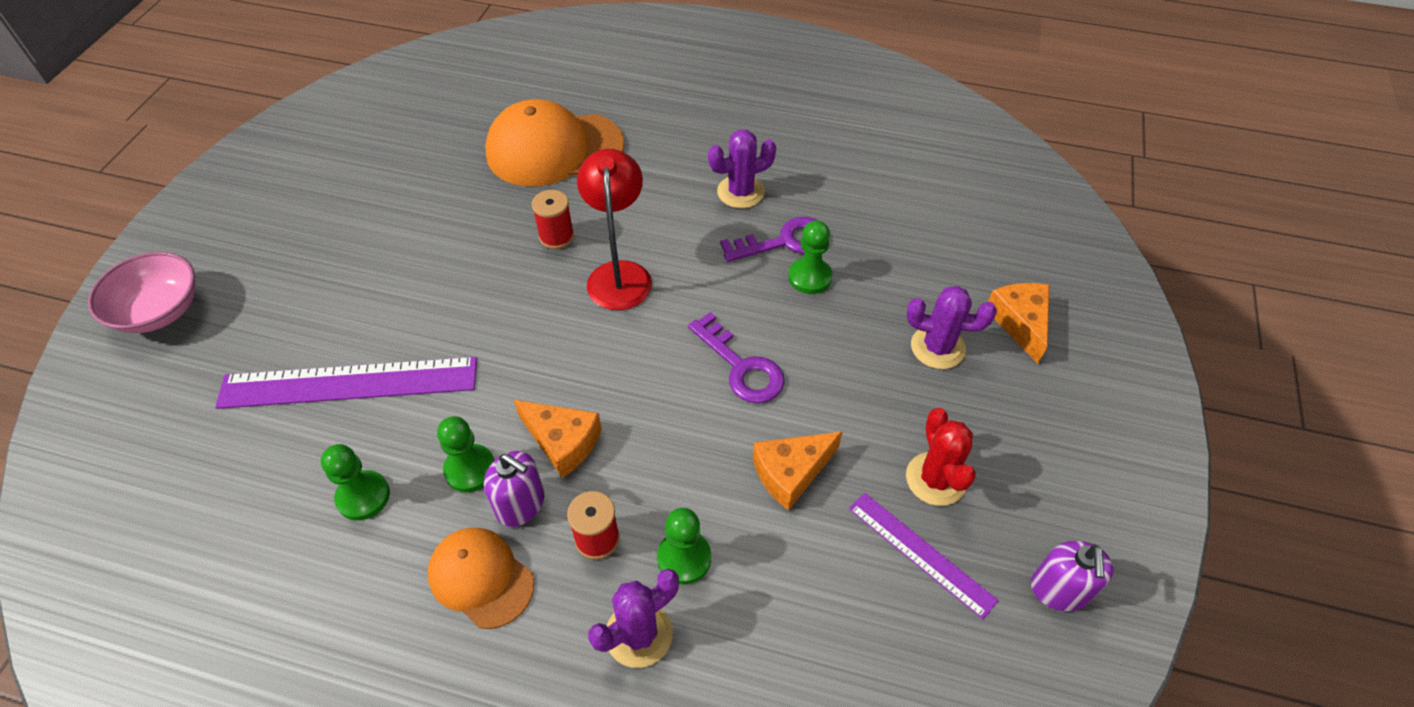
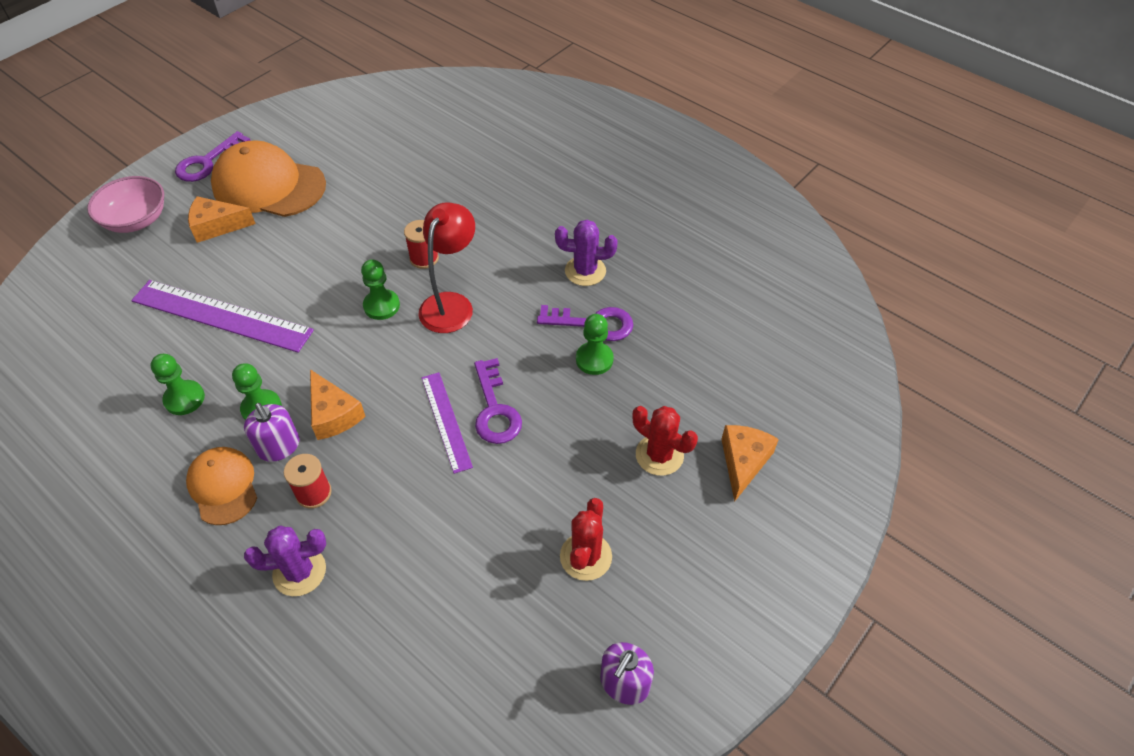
camera: 25 degrees right, 0 degrees up
(215, 214) = (207, 162): none -> purple key
(554, 149) = (465, 188): orange cap -> orange cap (269, 186)
(684, 558) = (363, 533): green pawn -> green pawn (381, 306)
(791, 473) = (479, 504): orange cheese -> orange cheese (217, 226)
(921, 553) = (535, 607): purple ruler -> purple ruler (446, 421)
(937, 347) = (659, 455): purple cactus -> red cactus

